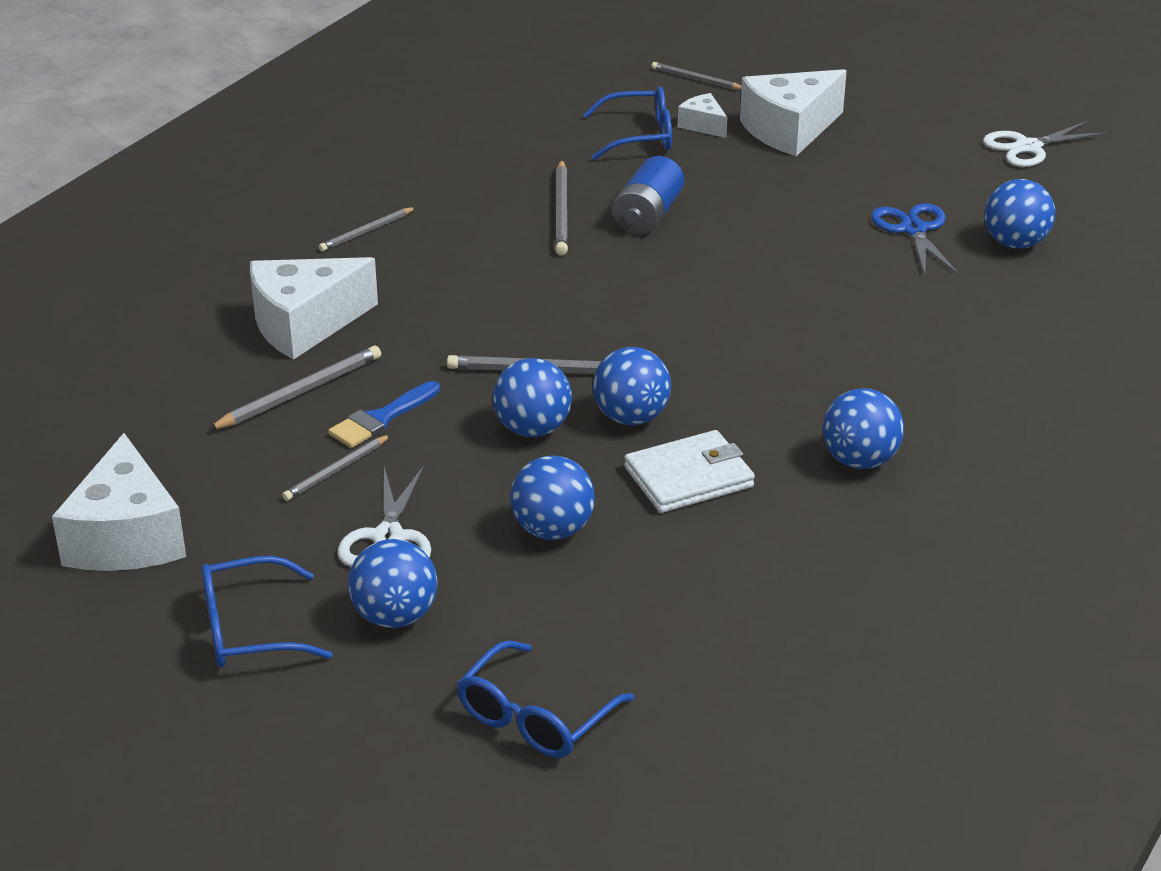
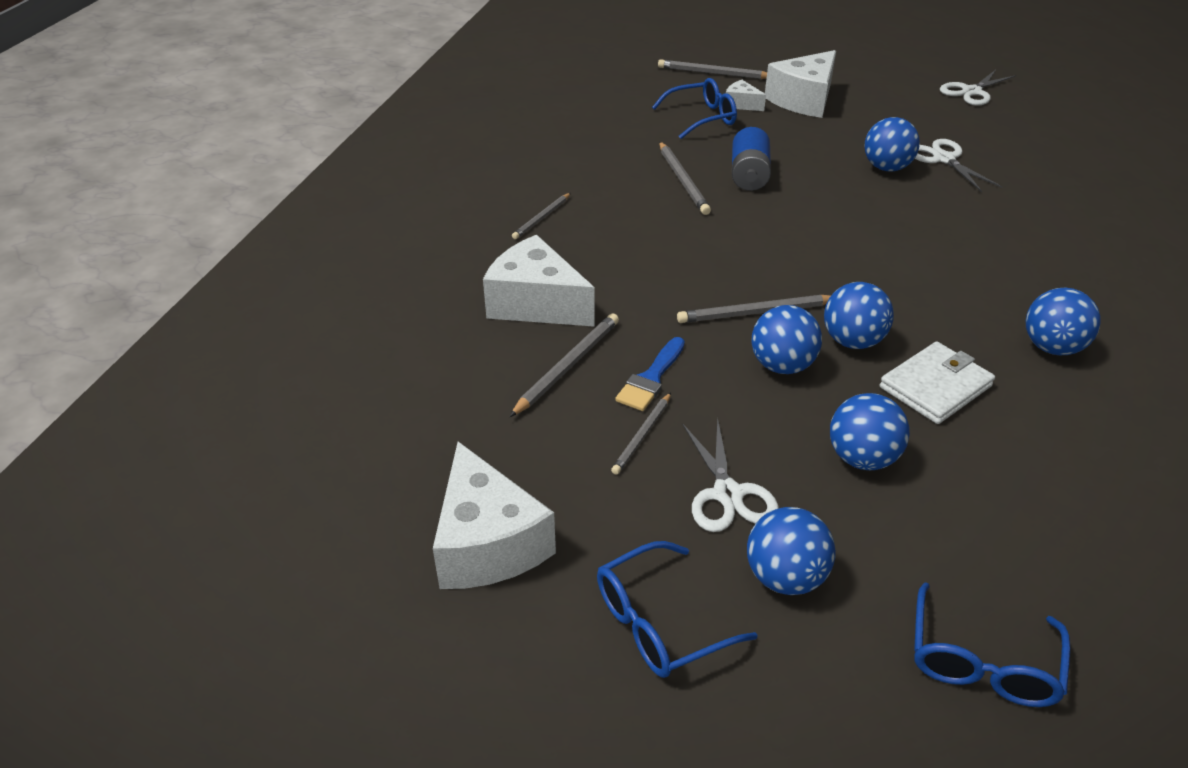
camera: 15 degrees left, 5 degrees up
(304, 324) = (536, 303): white cheese -> white cheese turned 75 degrees clockwise
(696, 79) = (713, 73): grey pencil -> grey pencil, size x1.54
(914, 230) = (944, 159): blue scissors -> white scissors
(1015, 243) = (1019, 159): blue ball -> blue ball (886, 168)

